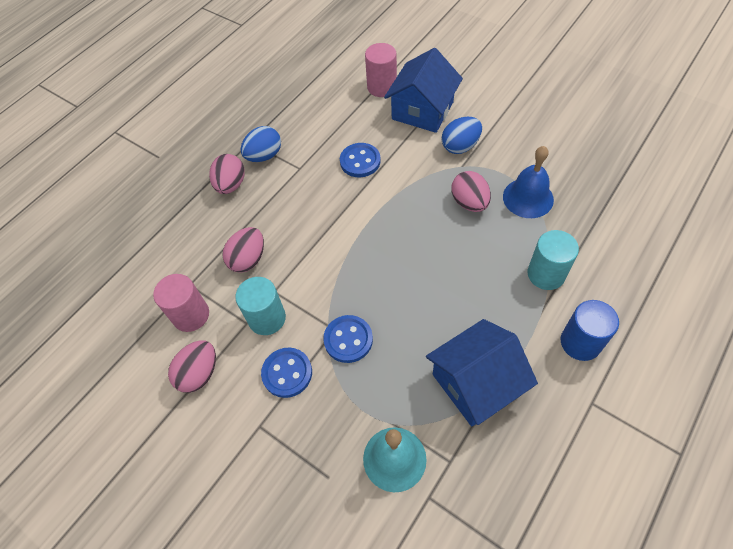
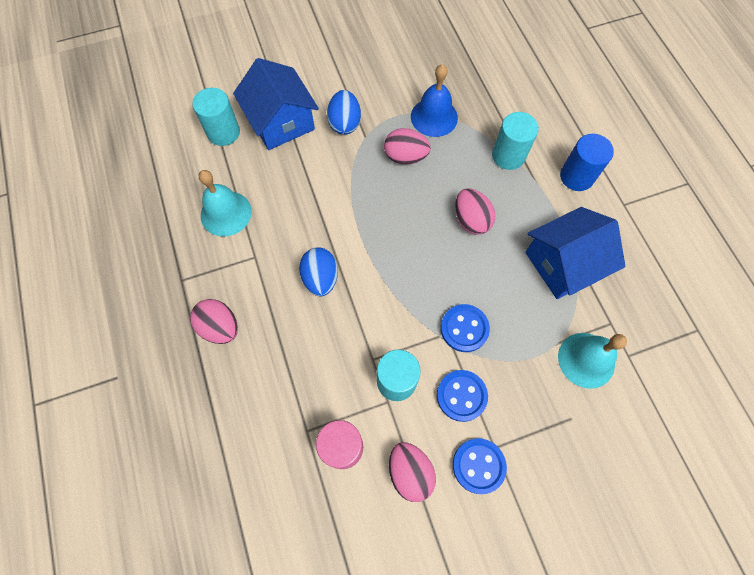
camera: 60 degrees left, 10 degrees up
(248, 259) = (321, 361): pink egg -> pink egg (471, 220)
(264, 156) = (211, 277): blue egg -> blue egg (320, 278)
(319, 131) = (226, 213): none -> turquoise bell
(360, 161) = (292, 204): blue button -> blue button (478, 466)
(382, 87) = (223, 132): pink cylinder -> turquoise cylinder
(476, 383) = (563, 264): blue house -> blue house turned 60 degrees clockwise

